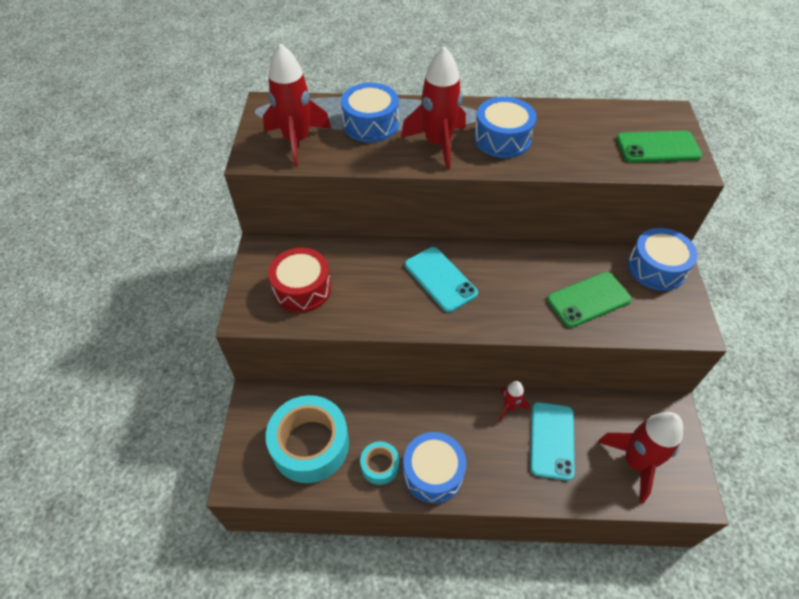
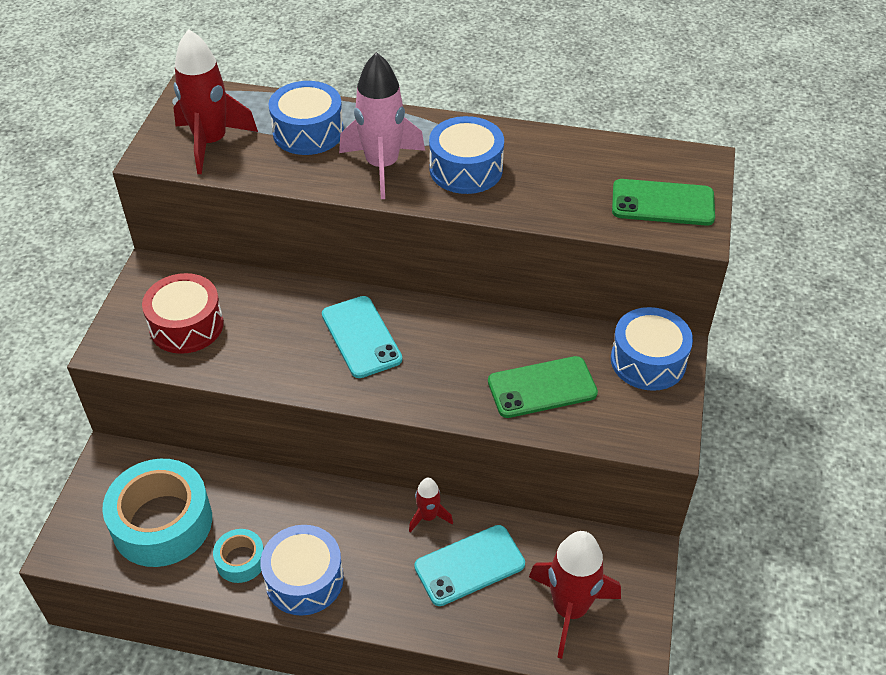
camera: 10 degrees right, 5 degrees down
(438, 144) = (382, 166): red rocket -> pink rocket
(552, 440) = (469, 565): turquoise phone -> turquoise phone turned 45 degrees clockwise

